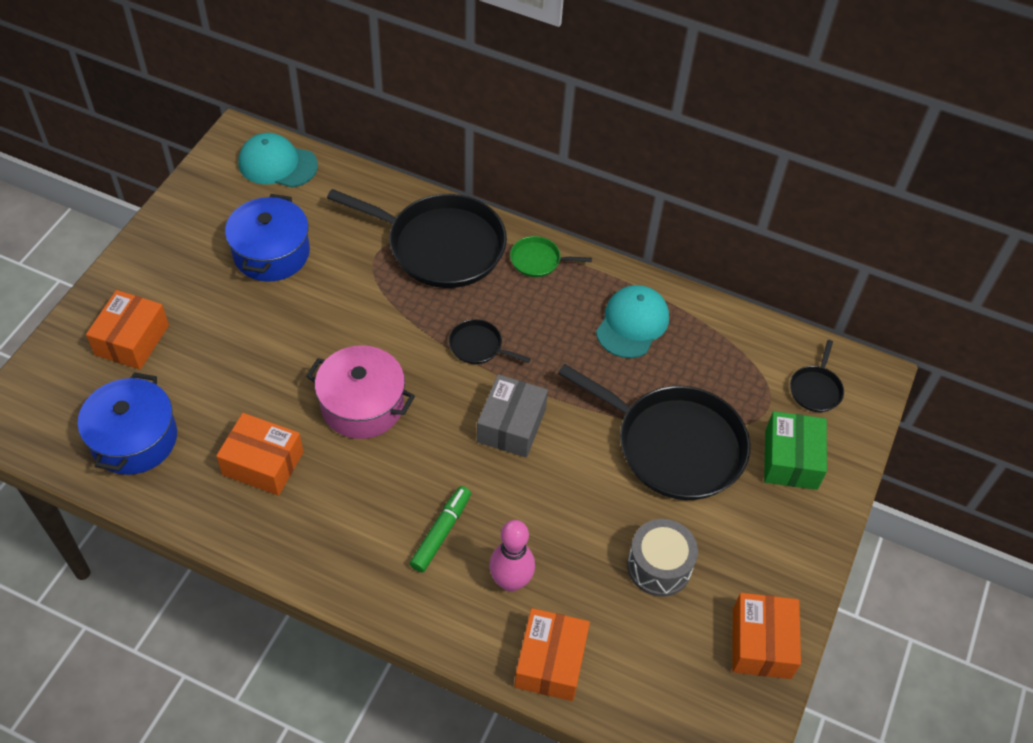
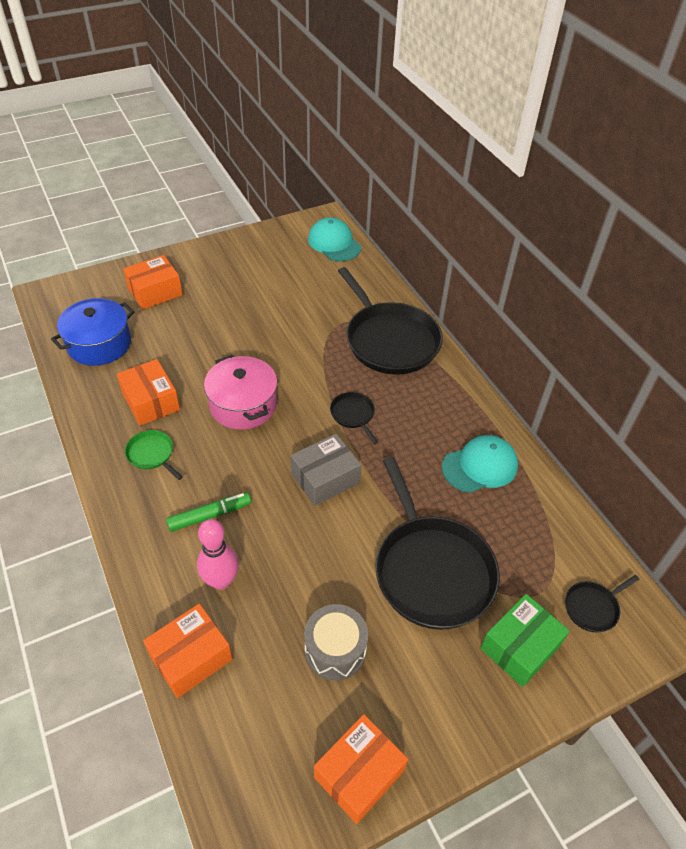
camera: 40 degrees right, 5 degrees down
(271, 253) = (280, 288): blue pot -> none
(538, 260) = (449, 386): green pan -> green pan (152, 454)

